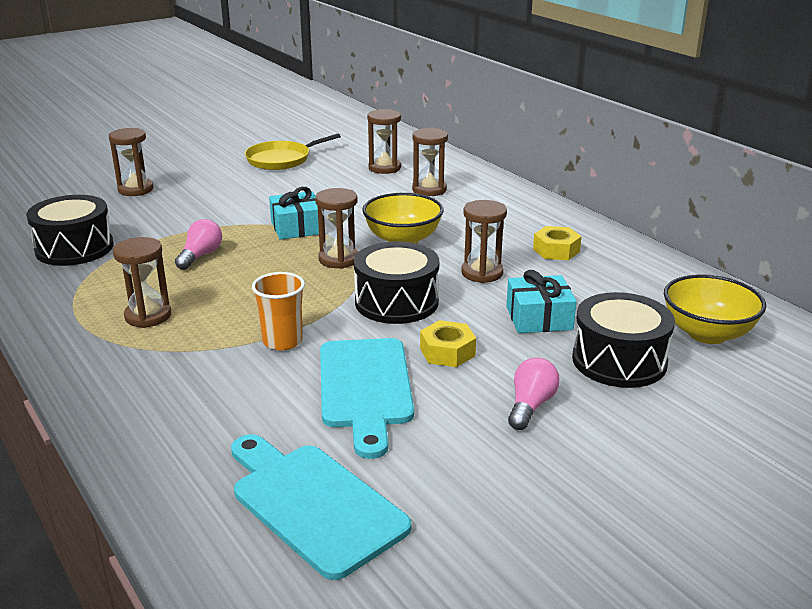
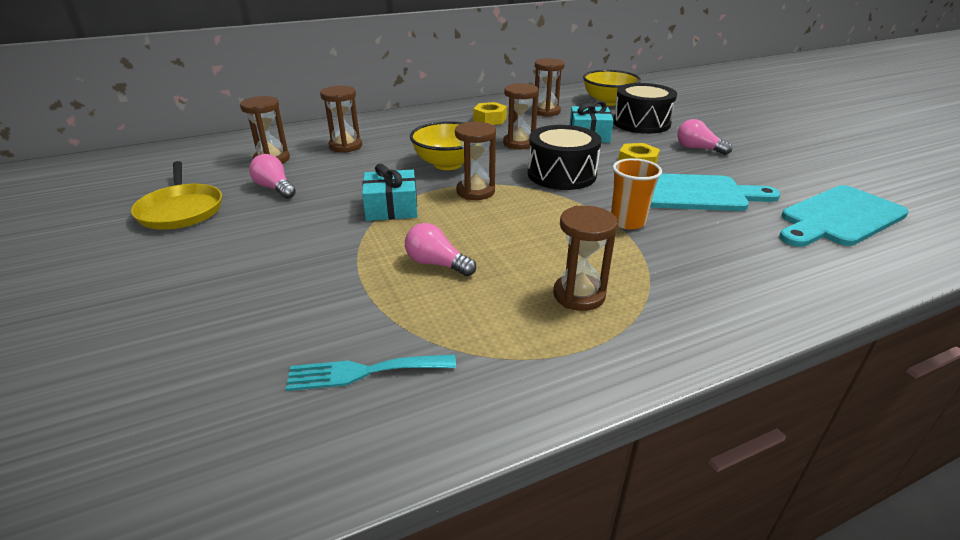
camera: 80 degrees left, 5 degrees up
(74, 248) = (364, 372): black drum -> turquoise fork
(135, 190) = (171, 324): brown hourglass -> brown hourglass (546, 111)
(325, 180) = (275, 188): none -> pink light bulb

